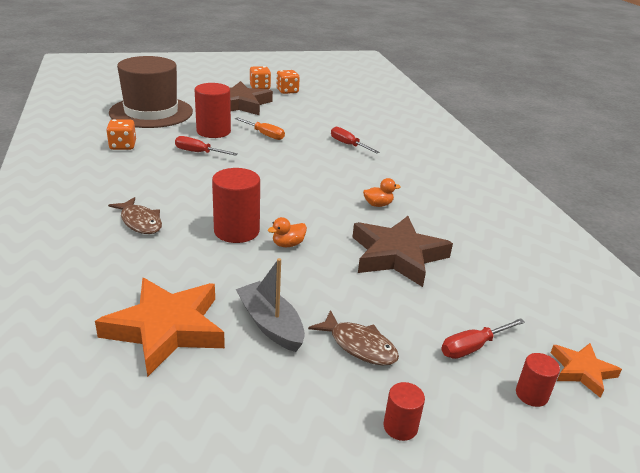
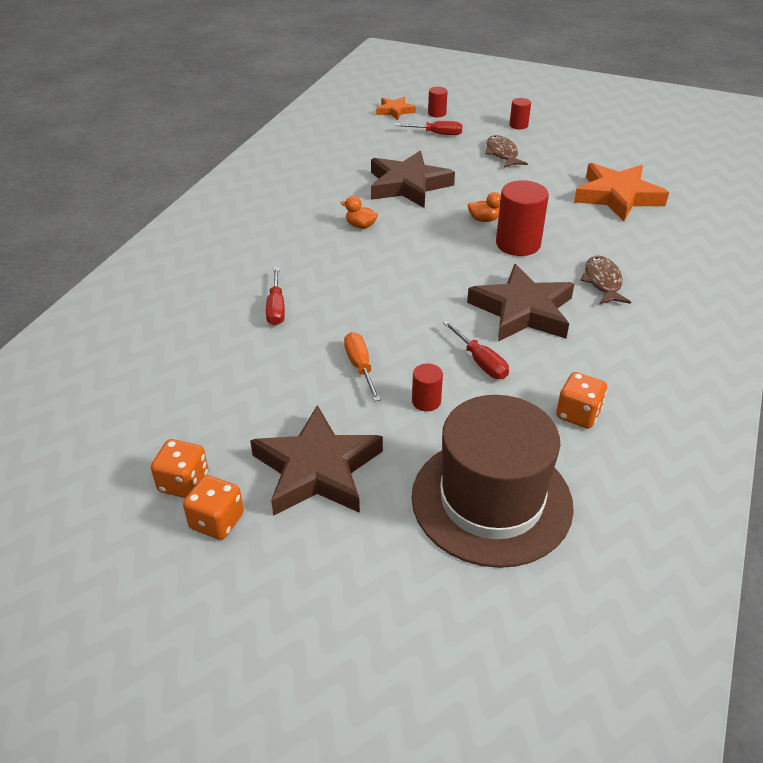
camera: 140 degrees left, 10 degrees up
(193, 184) = (523, 311): none -> brown star
(213, 131) = (426, 401): red cylinder -> red cylinder, size x0.52
(270, 324) = (547, 178): grey boat -> none

